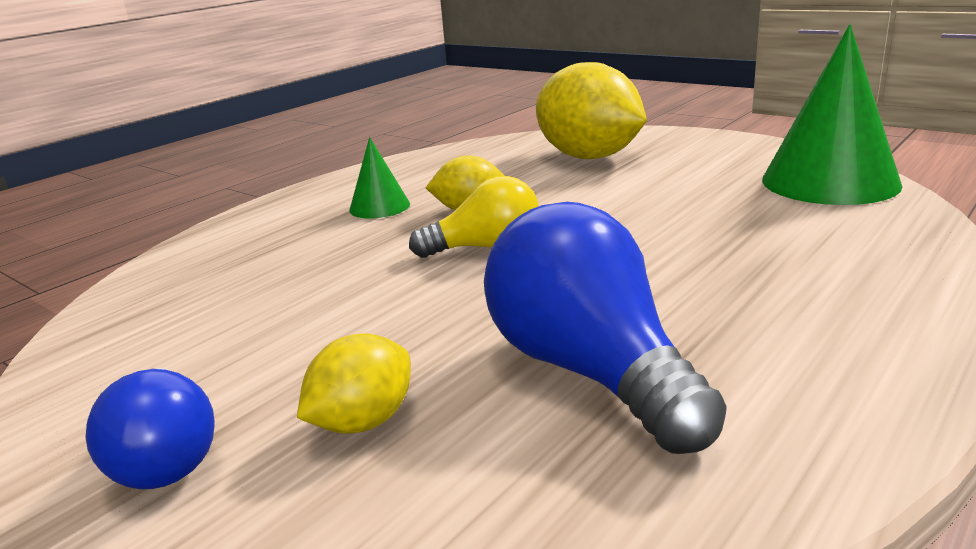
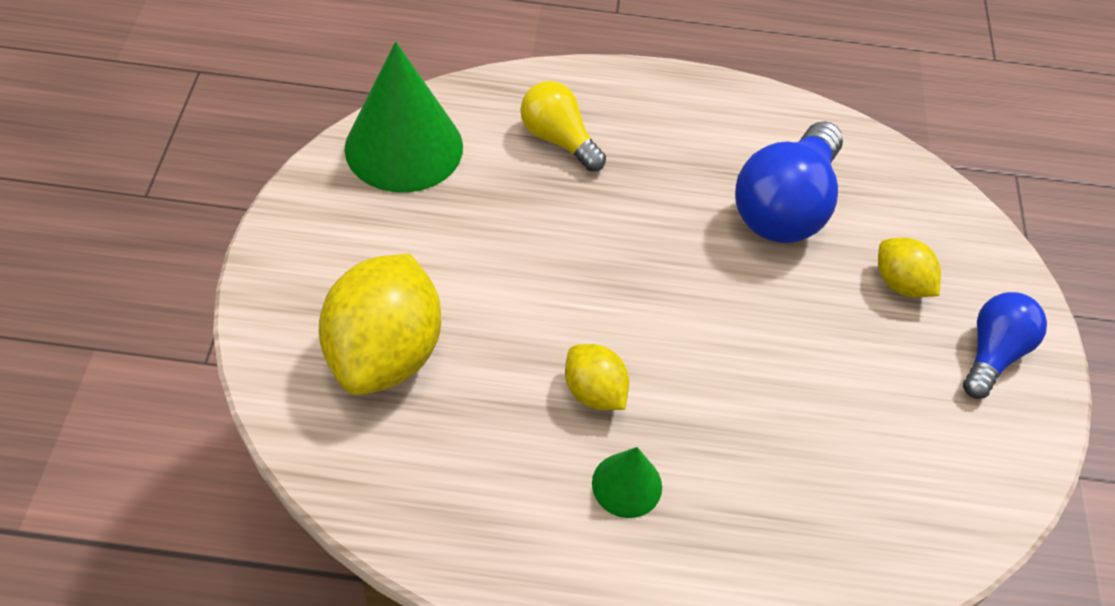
camera: 130 degrees left, 30 degrees up
(363, 422) = (900, 283): yellow lemon -> yellow lemon turned 45 degrees clockwise
(486, 248) = (667, 334): yellow light bulb -> yellow light bulb (558, 139)

